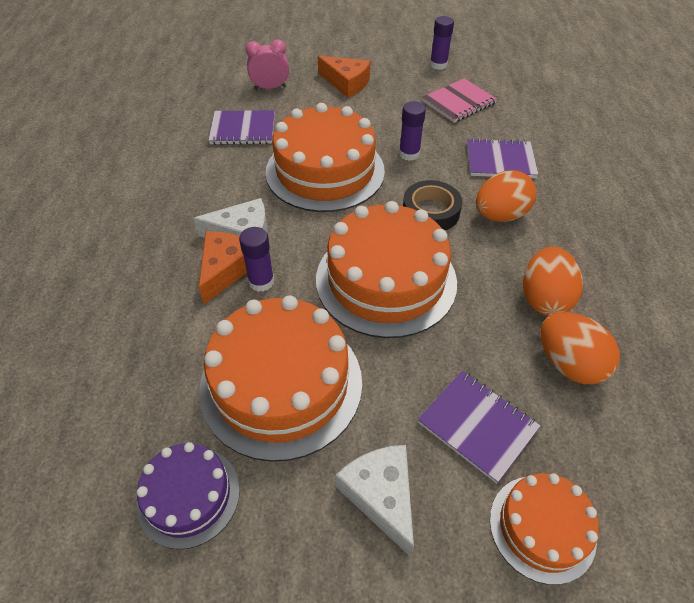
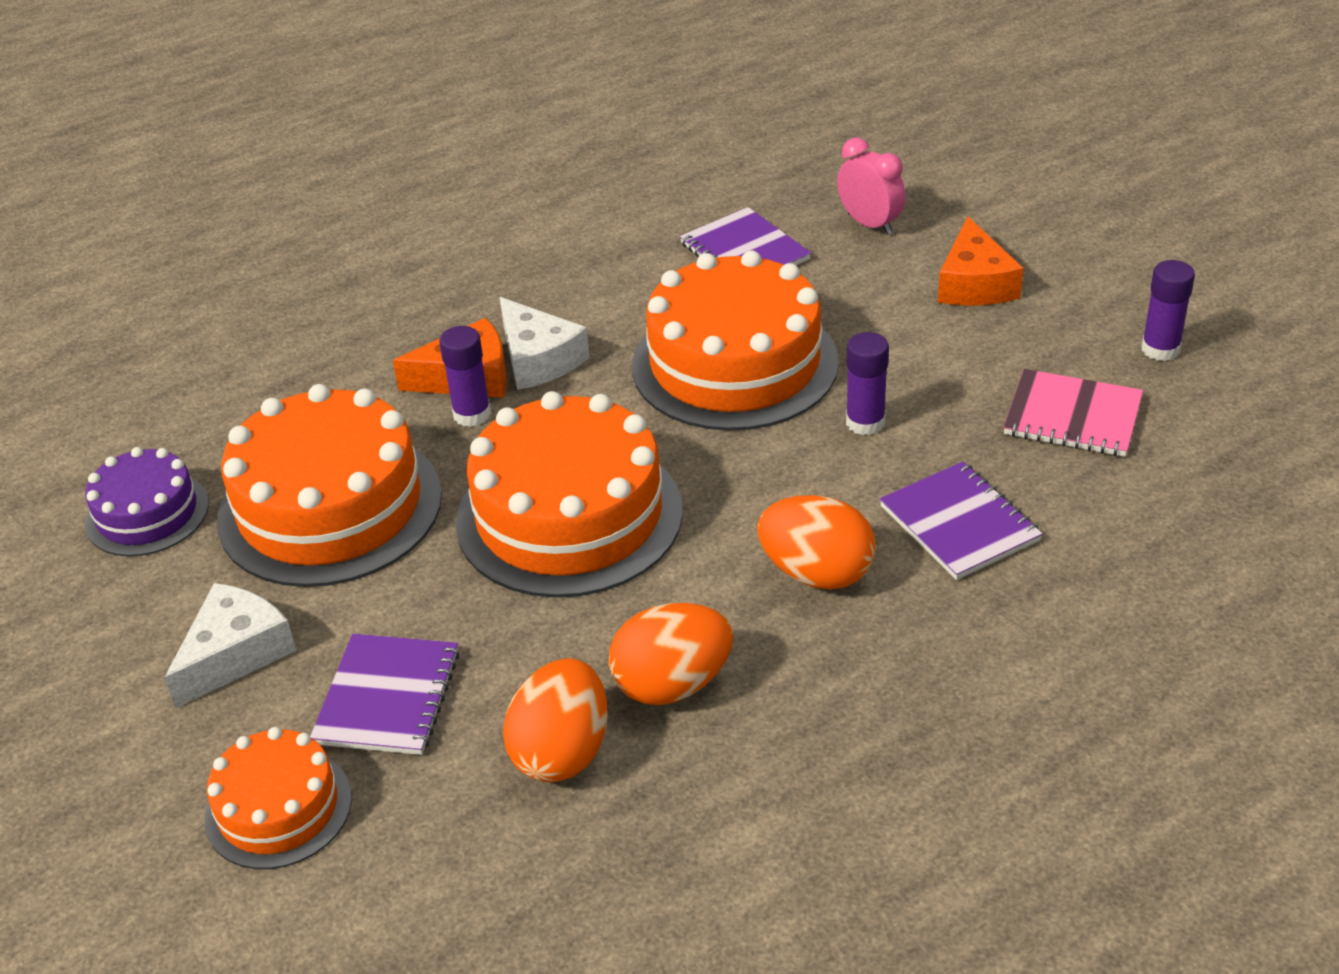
camera: 60 degrees right, 10 degrees down
(430, 211) = (751, 499): black tape -> none

